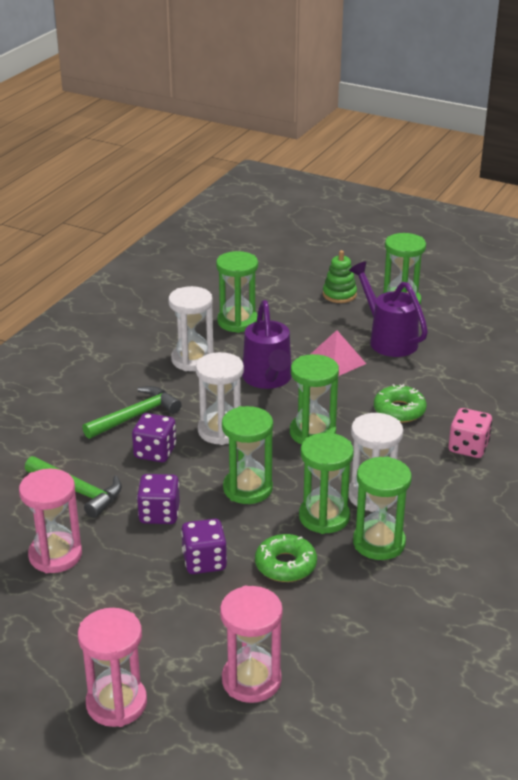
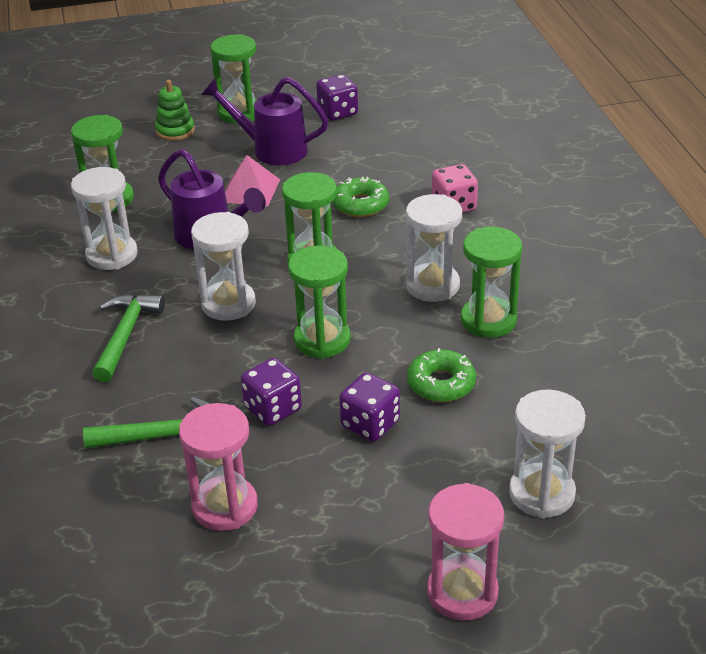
camera: 40 degrees left, 5 degrees up
(155, 452) = (192, 357): purple dice -> purple dice (338, 112)
(251, 680) = (542, 493): pink hourglass -> white hourglass
(324, 517) = (418, 325): green hourglass -> none

